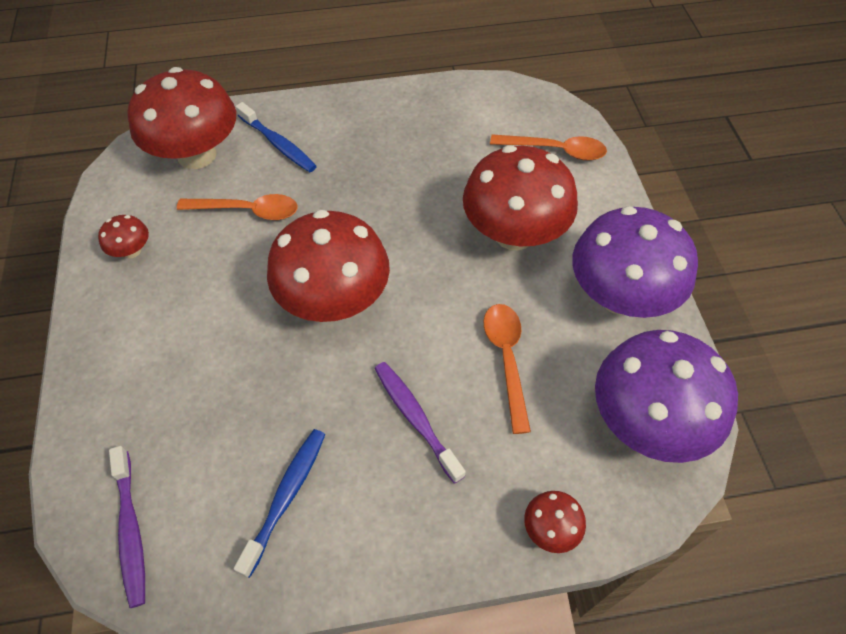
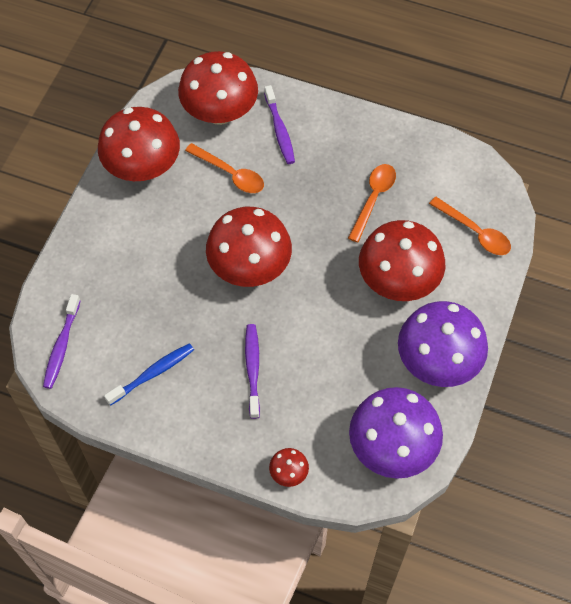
camera: 30 degrees right, 5 degrees up
(132, 251) = (143, 167): red mushroom -> red mushroom, size x2.34
(278, 144) = (279, 130): blue toothbrush -> purple toothbrush
(507, 359) = (332, 363): orange spoon -> orange spoon (373, 199)

